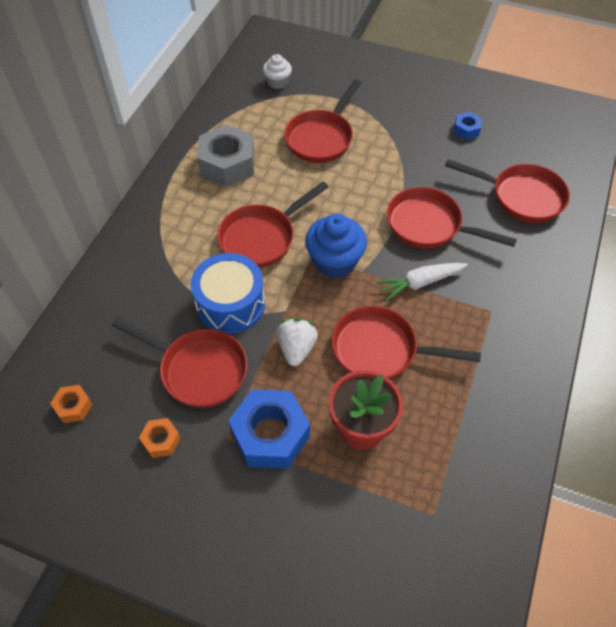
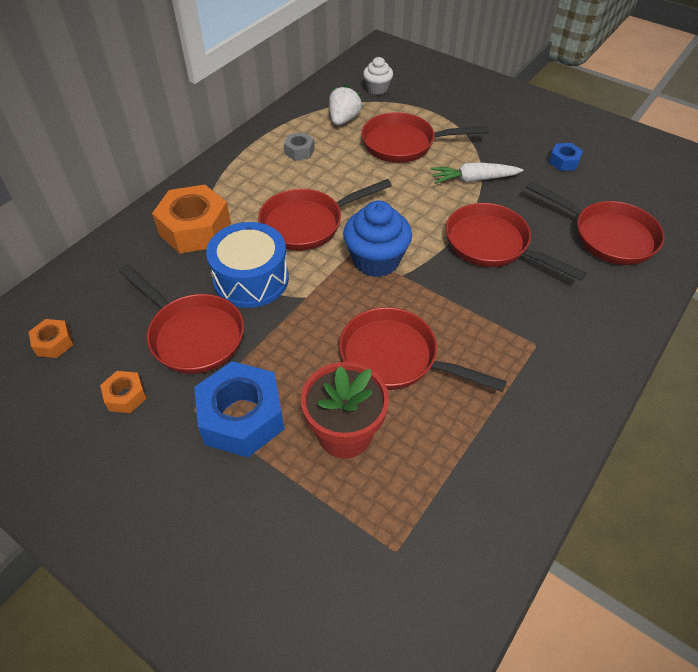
camera: 15 degrees right, 5 degrees down
(159, 265) = (195, 229): none -> orange nut
(227, 164) = (299, 151): grey nut -> grey nut, size x0.48
(296, 348) = (303, 336): white strawberry -> white strawberry (343, 119)
(321, 138) = (404, 144): red pan -> red pan turned 45 degrees clockwise
(420, 283) = (463, 299): white carrot -> white carrot (473, 179)

